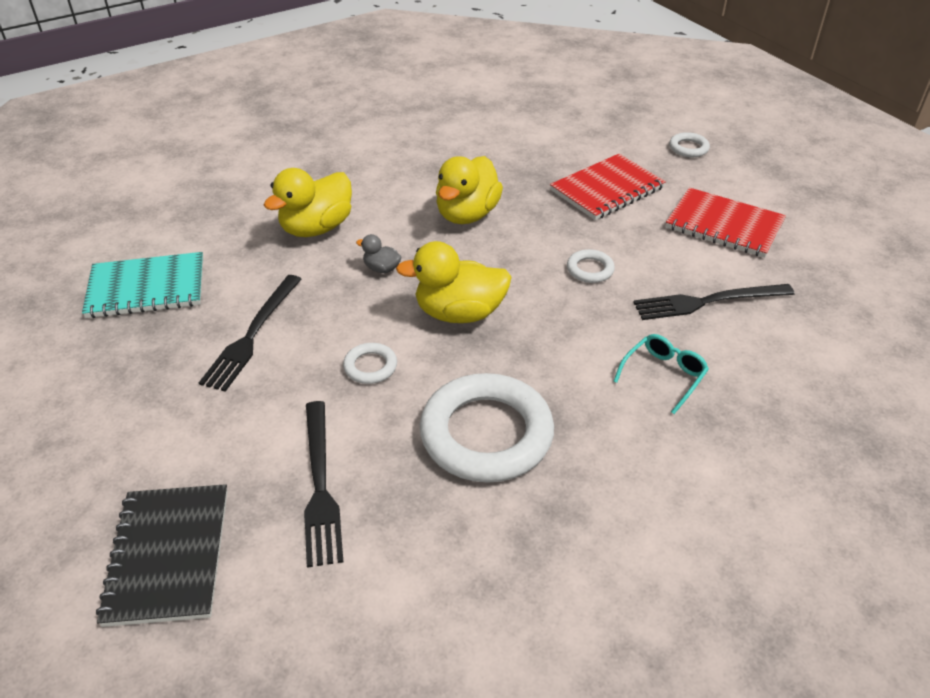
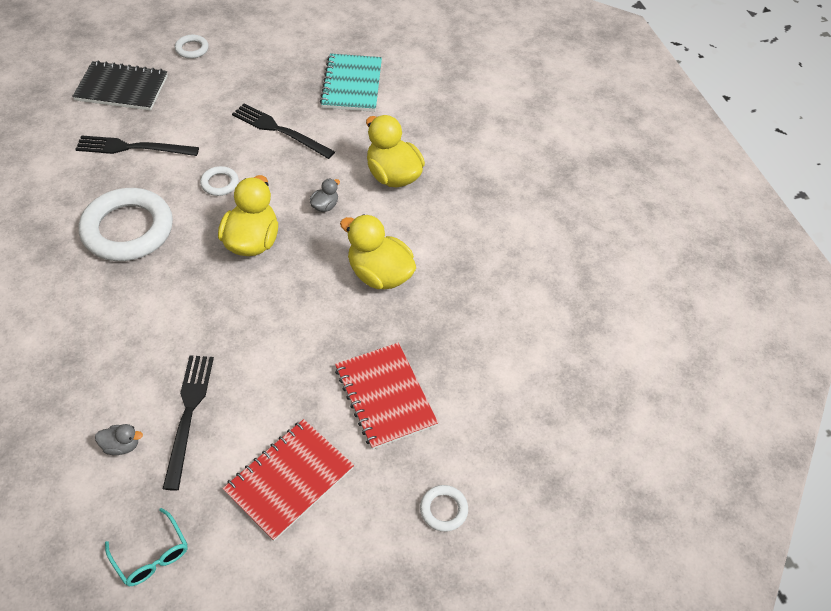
camera: 100 degrees right, 10 degrees up
(590, 269) = (268, 341): white ring -> white ring (192, 49)
(663, 375) = (124, 347): turquoise glasses -> turquoise glasses (151, 555)
(774, 338) = (121, 445): none -> grey duck

